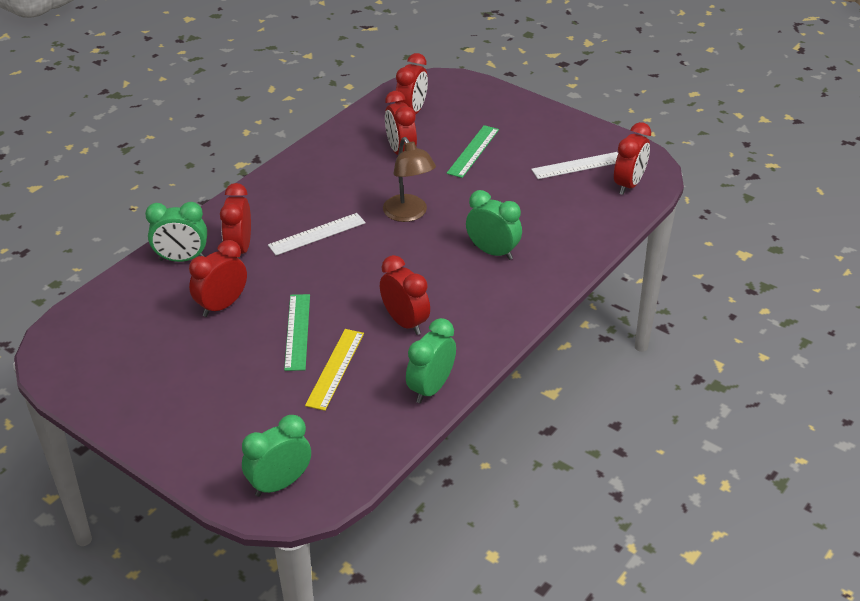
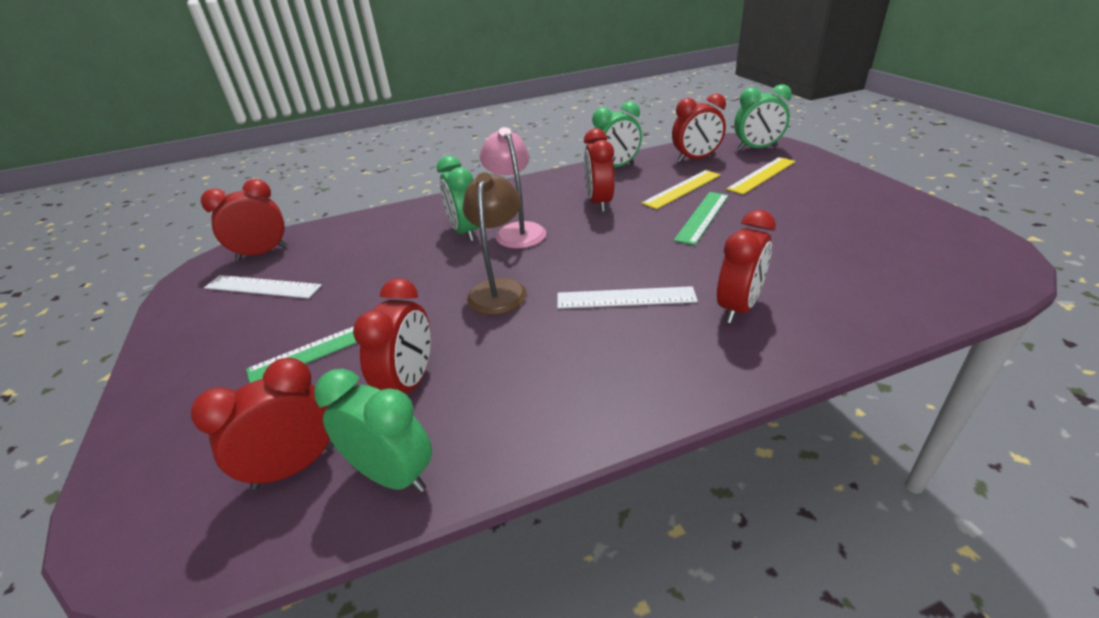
camera: 145 degrees left, 5 degrees down
(182, 259) = (827, 318): green clock -> green clock (393, 475)
(222, 306) = (777, 254): red clock -> red clock (696, 159)
(259, 420) = (761, 175): none -> yellow ruler
(449, 267) = (517, 231): none -> pink lamp

